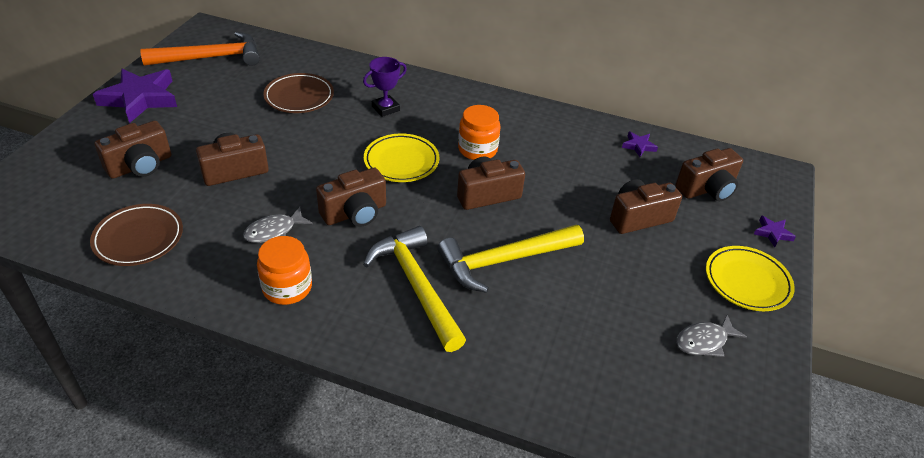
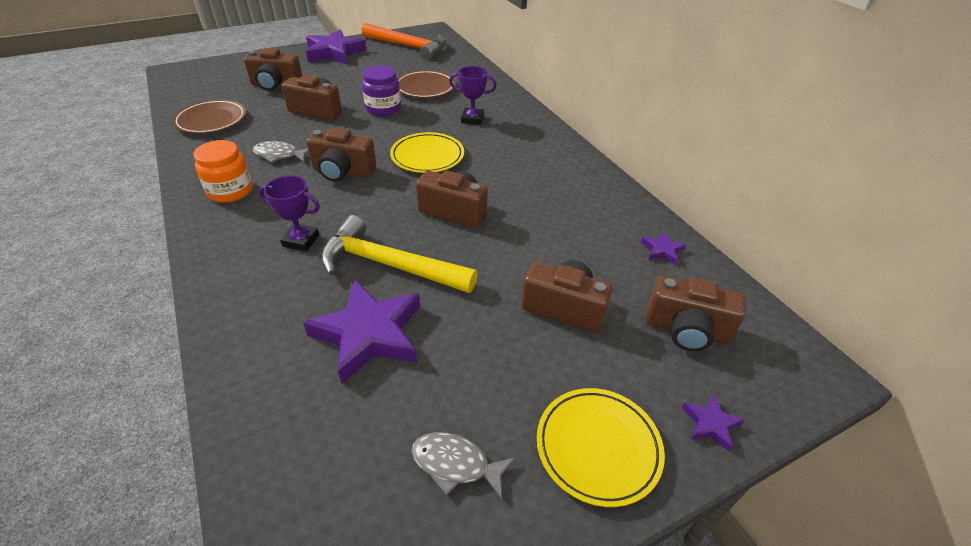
camera: 45 degrees right, 0 degrees up
(294, 136) = (383, 108): none -> purple jar
(416, 286) = (301, 240): yellow hammer -> purple trophy
(477, 149) = (499, 177): orange jar -> none
(562, 312) = (369, 334): none -> purple star

